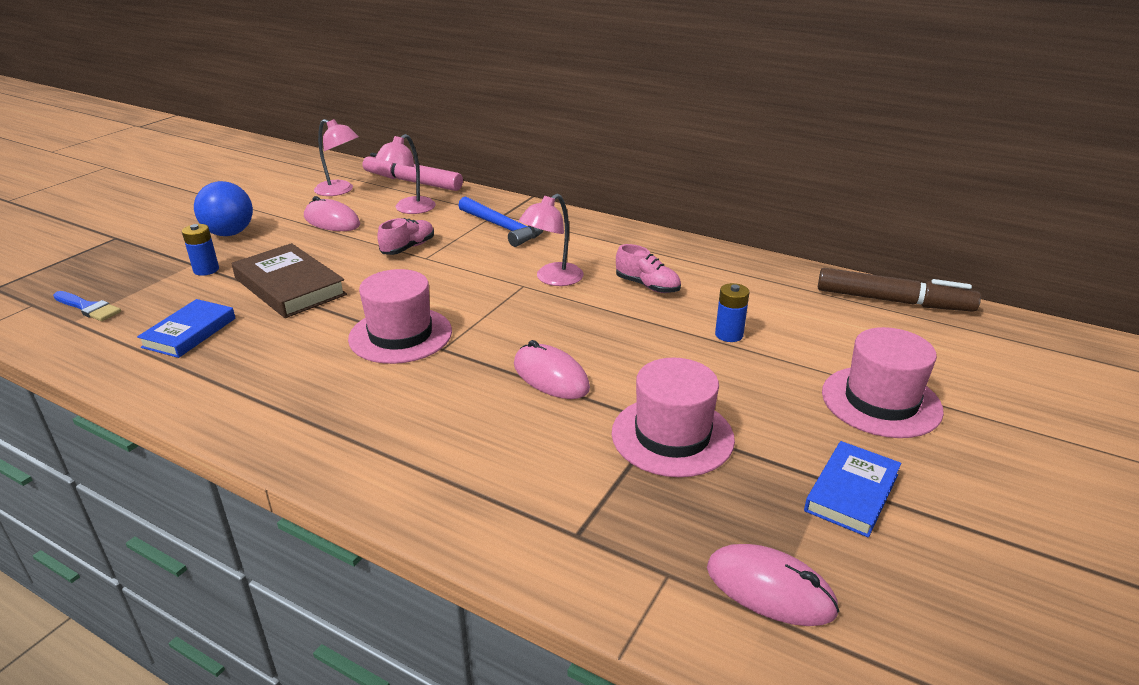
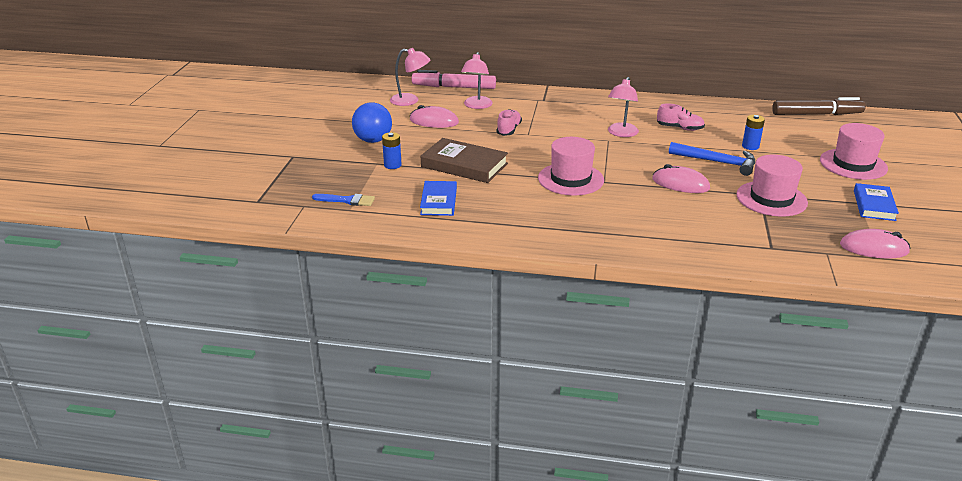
camera: 20 degrees left, 0 degrees up
(503, 228) = (554, 108): blue hammer -> blue hammer (717, 162)

